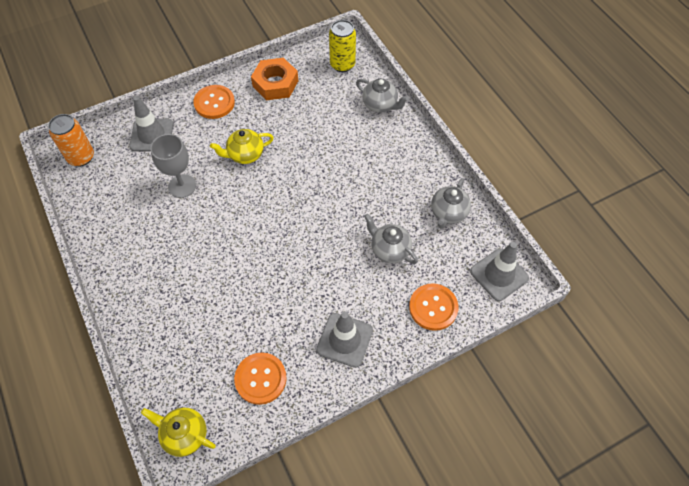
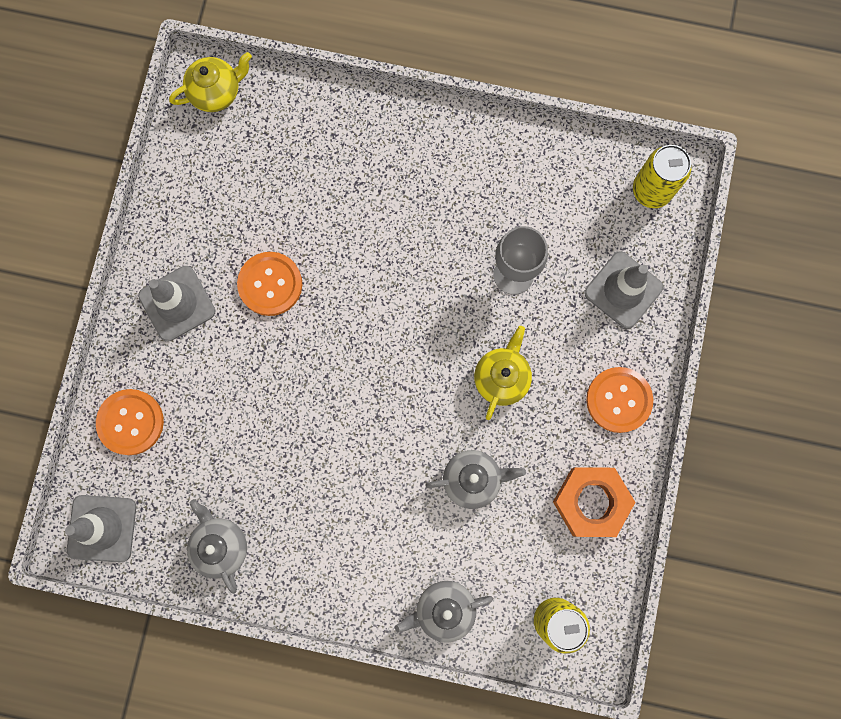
camera: 130 degrees right, 20 degrees up
(81, 157) = (651, 190): orange can -> yellow can
(260, 379) = (209, 194): orange button -> orange button (270, 284)
(389, 249) = (234, 436): grey teapot -> grey teapot (473, 479)

